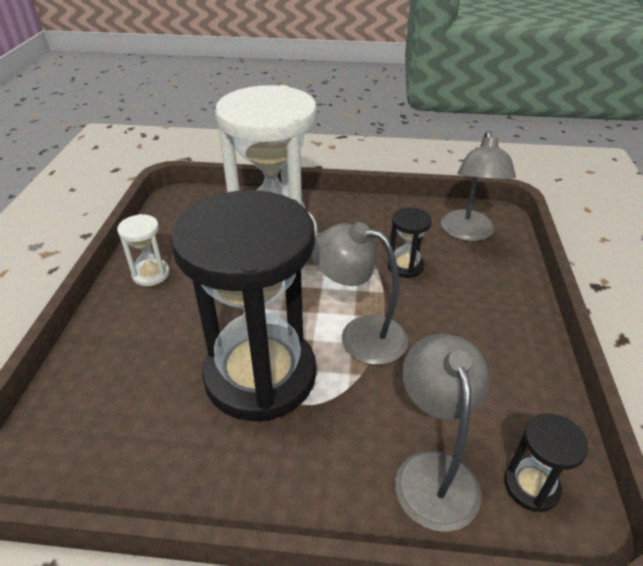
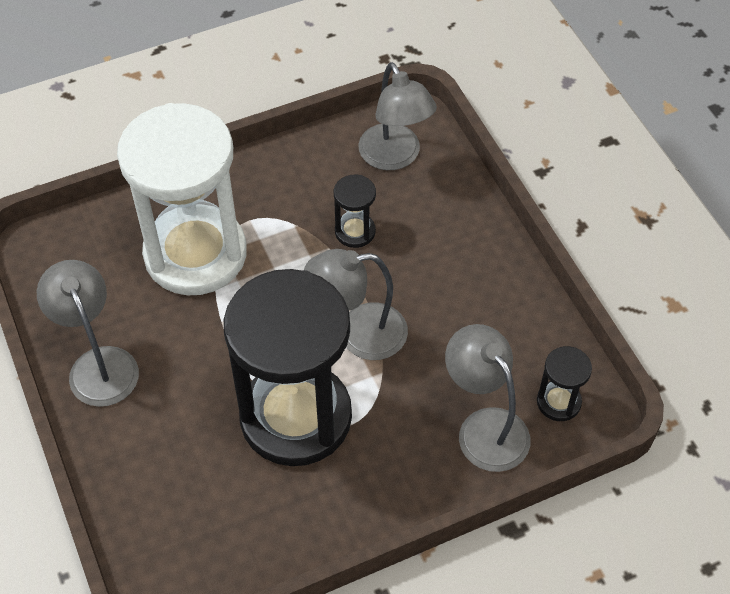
camera: 30 degrees left, 15 degrees up
(151, 274) = (98, 364): white hourglass -> grey lamp

